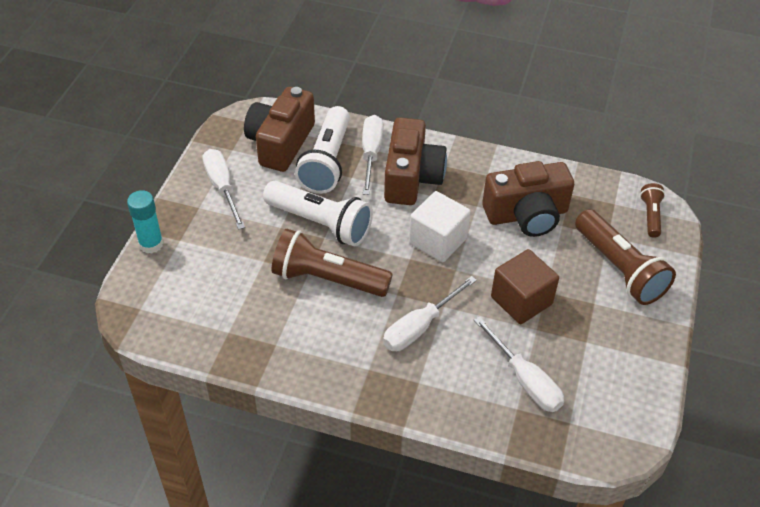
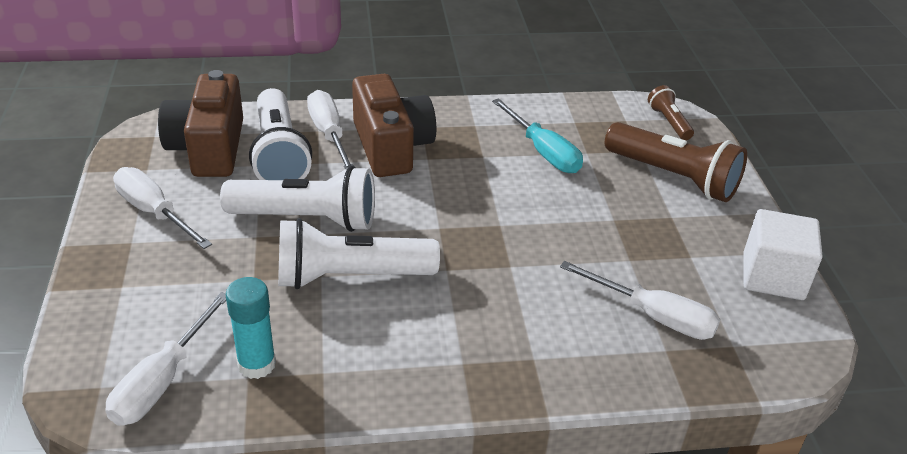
camera: 25 degrees left, 10 degrees down
(151, 244) = (80, 302): turquoise glue stick -> turquoise glue stick (256, 364)
(327, 279) = (350, 277): brown flashlight -> white flashlight
(420, 327) = (496, 296): white screwdriver -> white screwdriver (162, 381)
(438, 241) = (461, 201): white cube -> white cube (773, 276)
(521, 300) = (594, 235): brown cube -> none
(527, 215) = (543, 152): brown camera -> turquoise screwdriver

